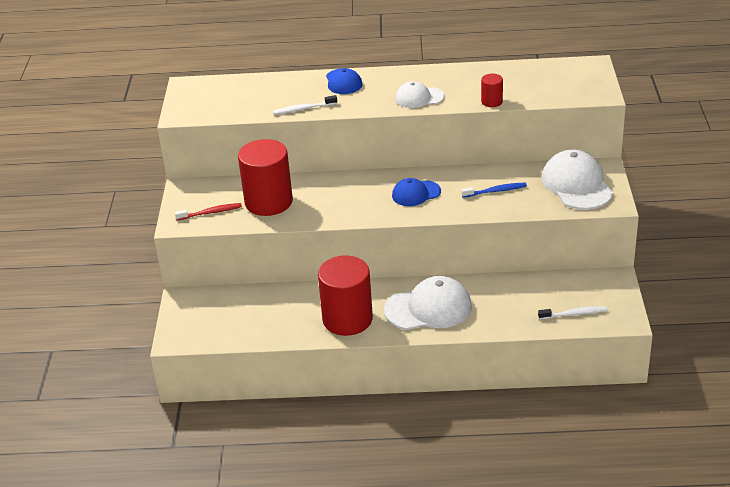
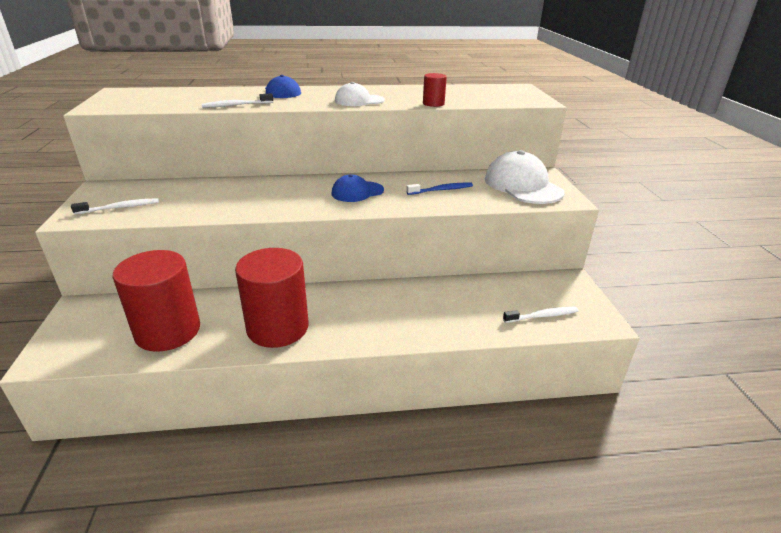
camera: 10 degrees left, 5 degrees down
(210, 212) = (120, 208): red toothbrush -> white toothbrush
(268, 202) = (192, 199): red cylinder -> red cylinder (168, 331)
(428, 308) = (375, 313): white cap -> none

